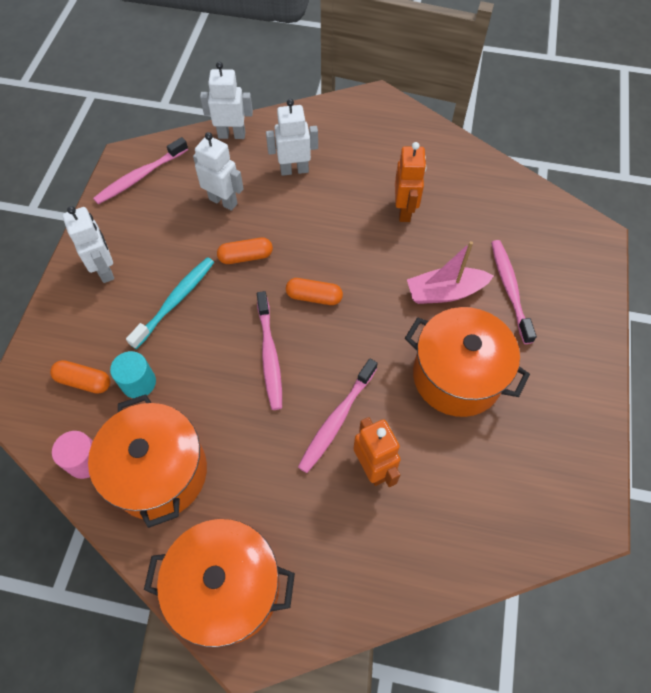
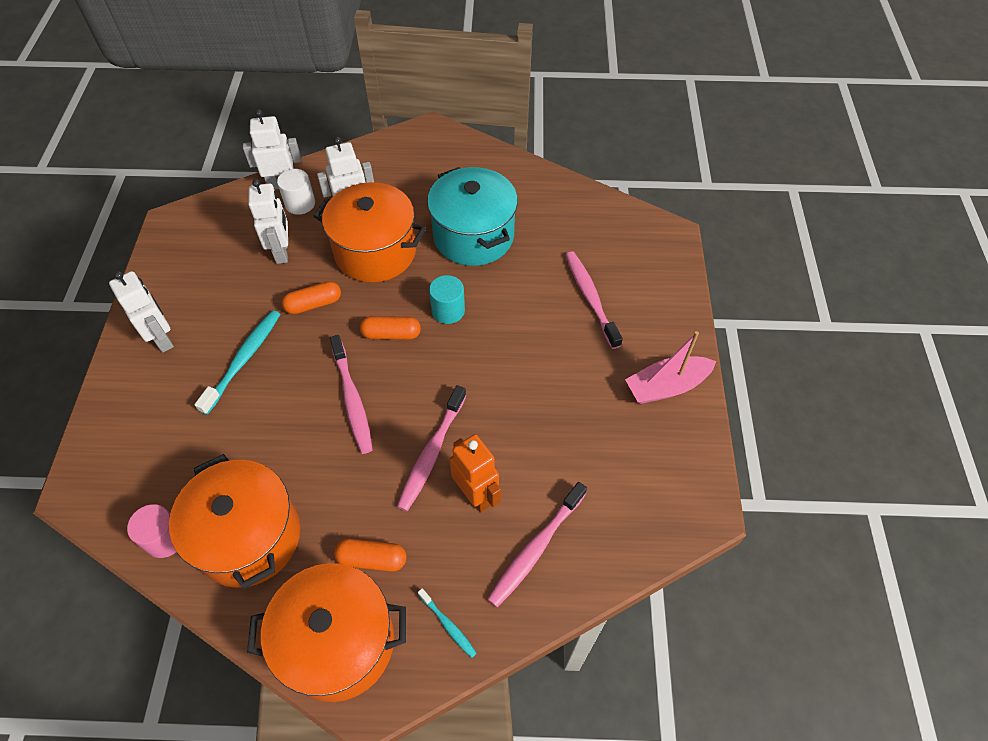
camera: 10 degrees left, 5 degrees down
(84, 381) = (154, 456): orange capsule -> orange capsule (372, 559)
(138, 383) = (214, 449): turquoise cylinder -> turquoise cylinder (448, 310)
(140, 177) = (188, 239): pink toothbrush -> pink toothbrush (536, 548)
(223, 201) = (282, 252): white robot -> white robot turned 60 degrees clockwise
(245, 156) = (300, 203): none -> white cylinder
(330, 590) = (448, 625): none -> turquoise toothbrush
(404, 210) = (473, 236): orange robot -> turquoise pot
(445, 292) = (526, 310): pink boat -> pink boat (666, 386)
(457, 376) = (549, 390): orange pot -> orange pot (375, 252)

